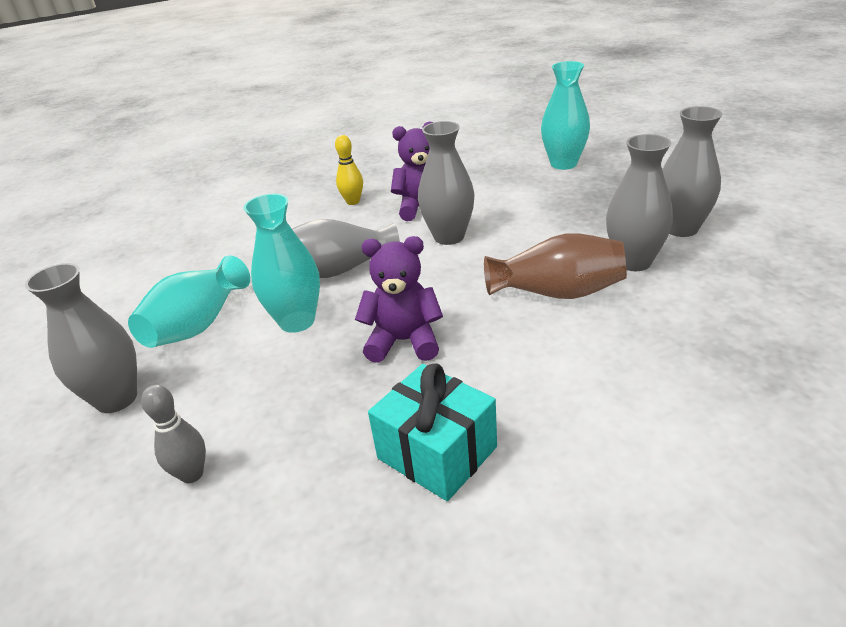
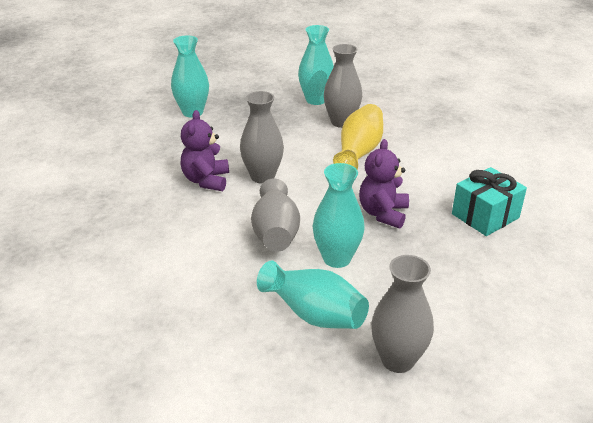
camera: 80 degrees left, 0 degrees up
(192, 474) = (487, 312): grey bowling pin -> none
(353, 202) = (160, 214): yellow bowling pin -> none
(557, 292) = (359, 152): brown vase -> yellow vase
(681, 229) = (316, 100): grey vase -> turquoise vase

